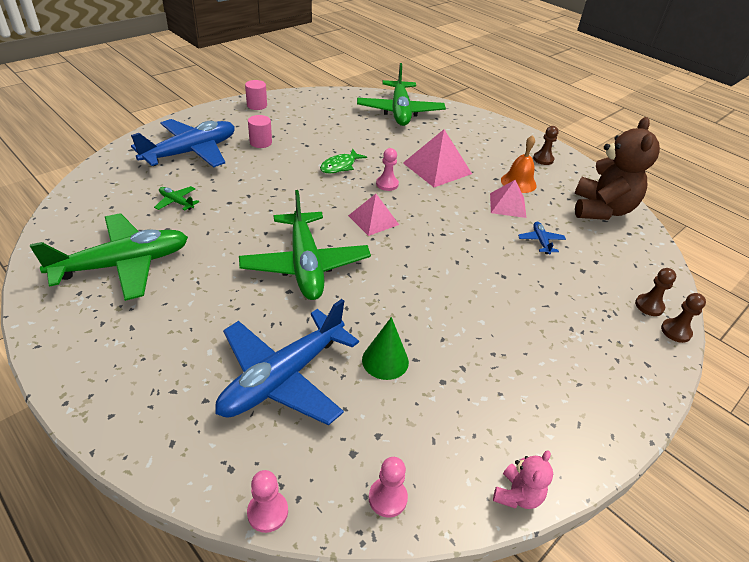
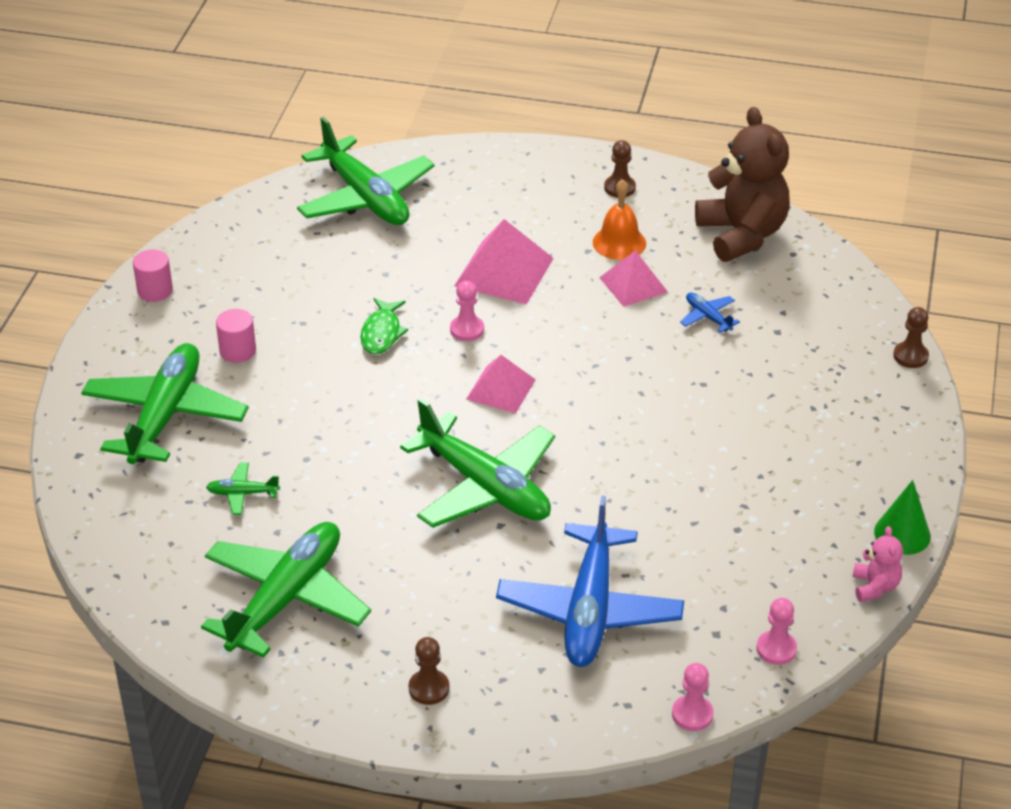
camera: 30 degrees left, 0 degrees up
(191, 152) = (165, 415): blue plane -> green plane
(385, 360) = (667, 540): green cone -> green cone (902, 534)
(649, 306) = (869, 340): brown pawn -> brown pawn (429, 688)

